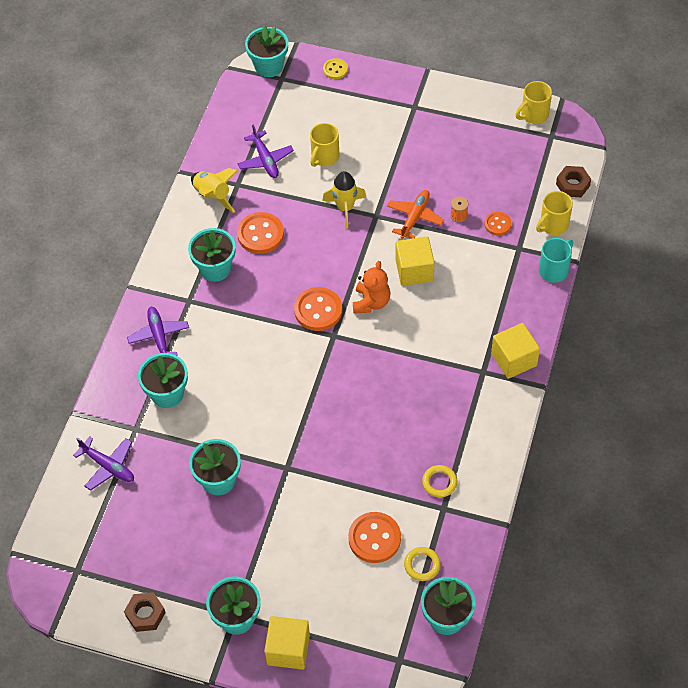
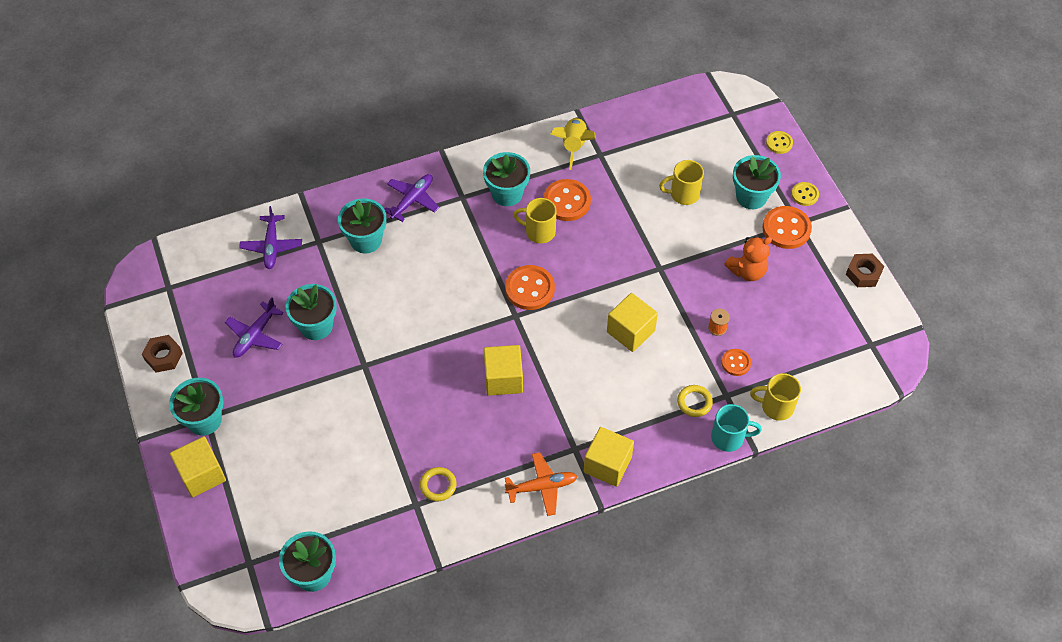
camera: 50 degrees right, 0 degrees up
(265, 160) = (641, 157): purple plane -> purple plane (255, 335)
(269, 66) = (735, 97): turquoise flower pot -> turquoise flower pot (751, 197)
(345, 208) = (646, 242): yellow rocket -> none
(371, 302) = (571, 321): orange teddy bear -> orange teddy bear (747, 271)
(374, 538) = (347, 471): orange button -> orange button (786, 229)
(383, 379) = (503, 379): none -> yellow cube
(394, 86) = (804, 195): none -> yellow button
(415, 217) = (684, 297): orange plane -> orange plane (542, 487)
(422, 565) = (349, 523): yellow ring -> yellow ring (694, 402)
(533, 115) = (880, 316): yellow mug -> yellow mug (539, 231)
(572, 185) = (834, 395): brown nut -> brown nut (863, 273)

